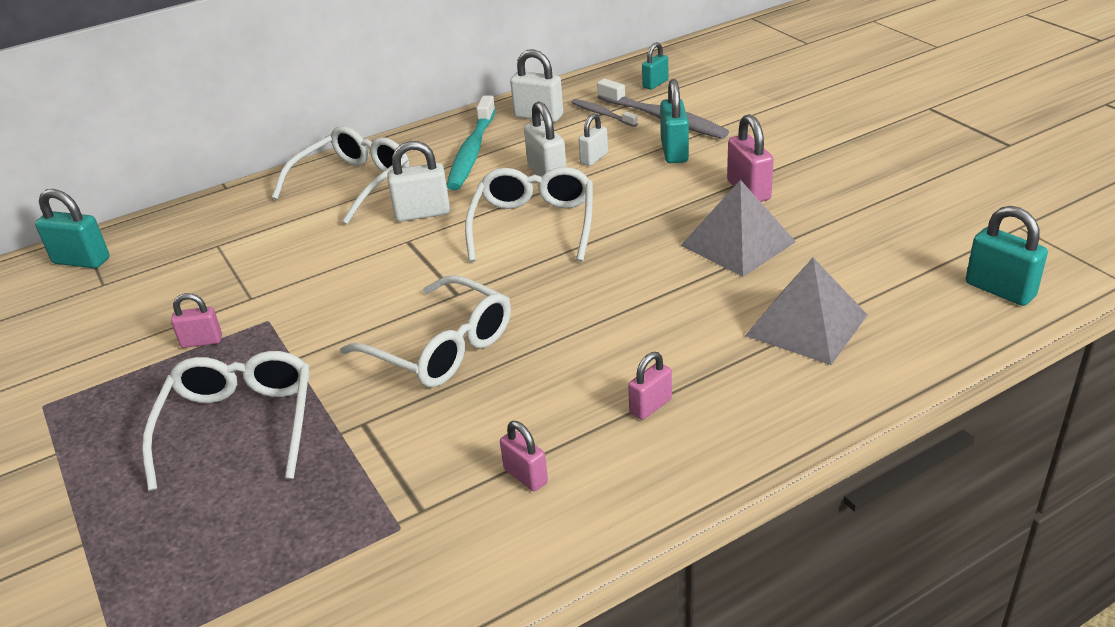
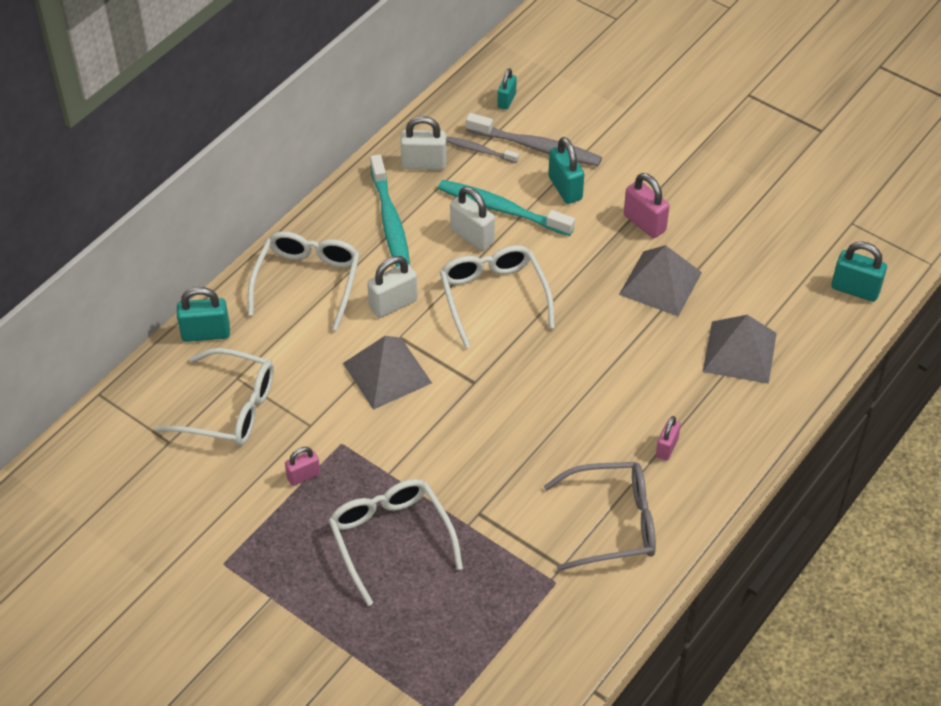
camera: 25 degrees left, 15 degrees up
(81, 261) = (127, 422): turquoise padlock -> turquoise padlock (206, 333)
(369, 268) = (387, 373): none -> grey pyramid
(442, 348) = (495, 436): white glasses -> white glasses (231, 409)
(525, 476) = (614, 523): pink padlock -> grey glasses
(594, 158) = (502, 209): white padlock -> turquoise toothbrush

